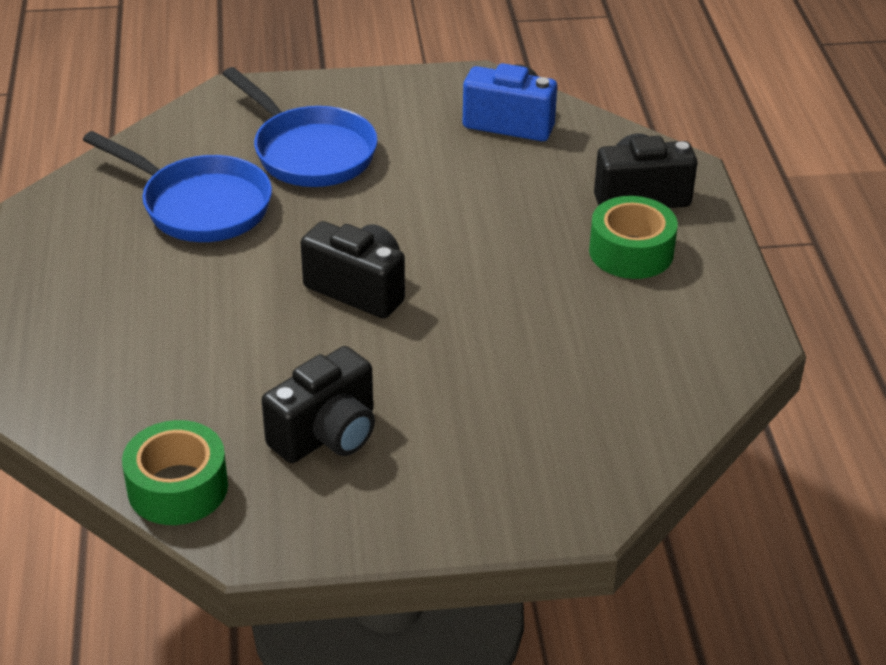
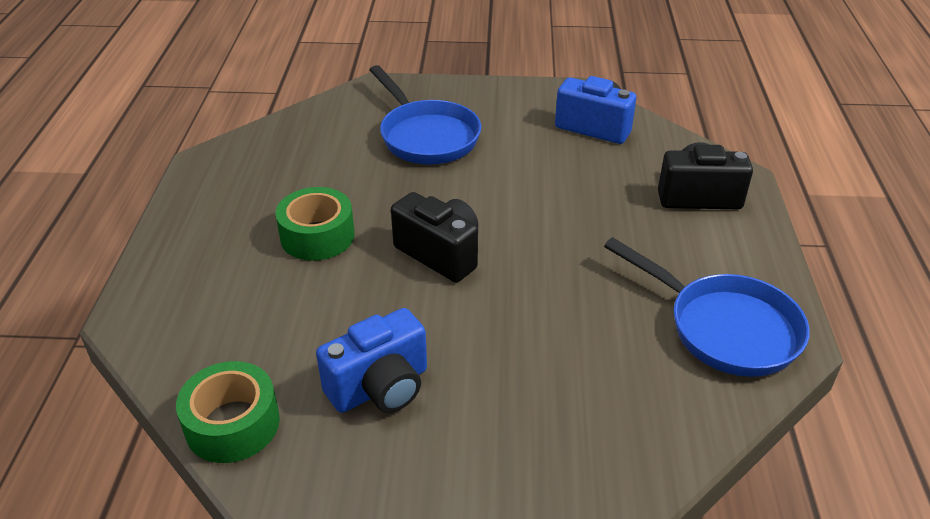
camera: 10 degrees right, 0 degrees up
(199, 205) = (327, 171): blue pan -> blue pan (724, 328)
(327, 434) = (380, 387): black camera -> blue camera
(631, 252) = (685, 244): green tape -> green tape (317, 236)

